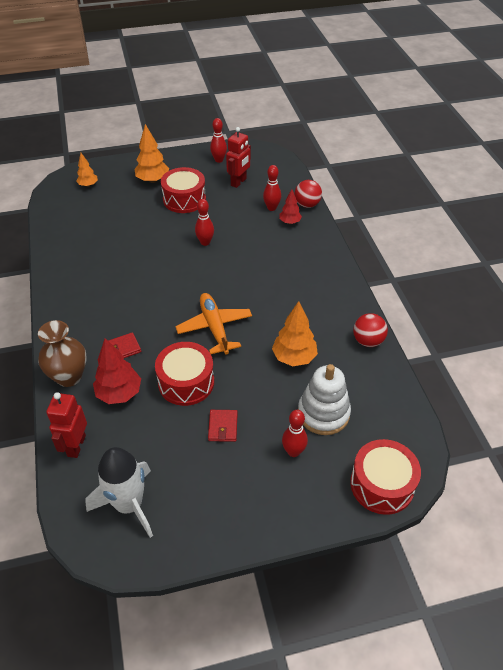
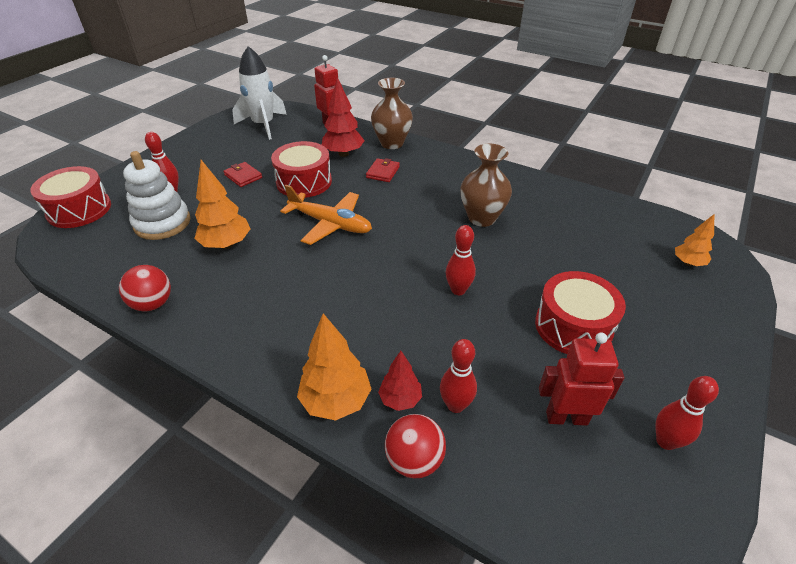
camera: 135 degrees right, 5 degrees down
(127, 268) = (482, 218): none -> brown vase
(153, 180) = (655, 324): orange tree -> orange tree (336, 401)
(239, 182) = (566, 417): red robot -> red robot turned 105 degrees clockwise

